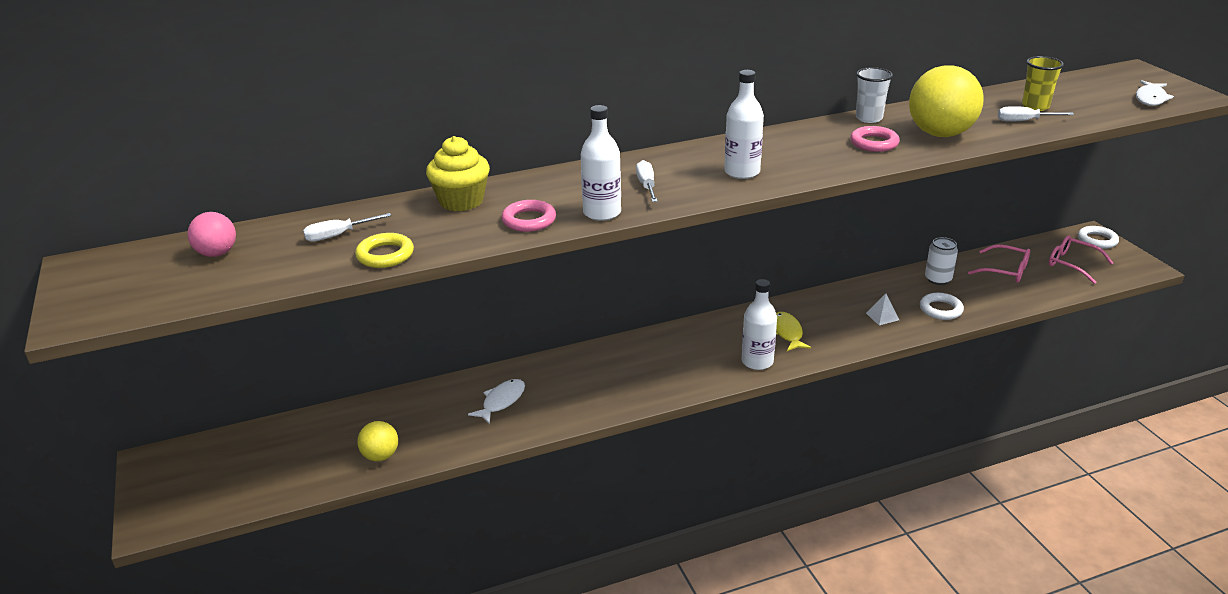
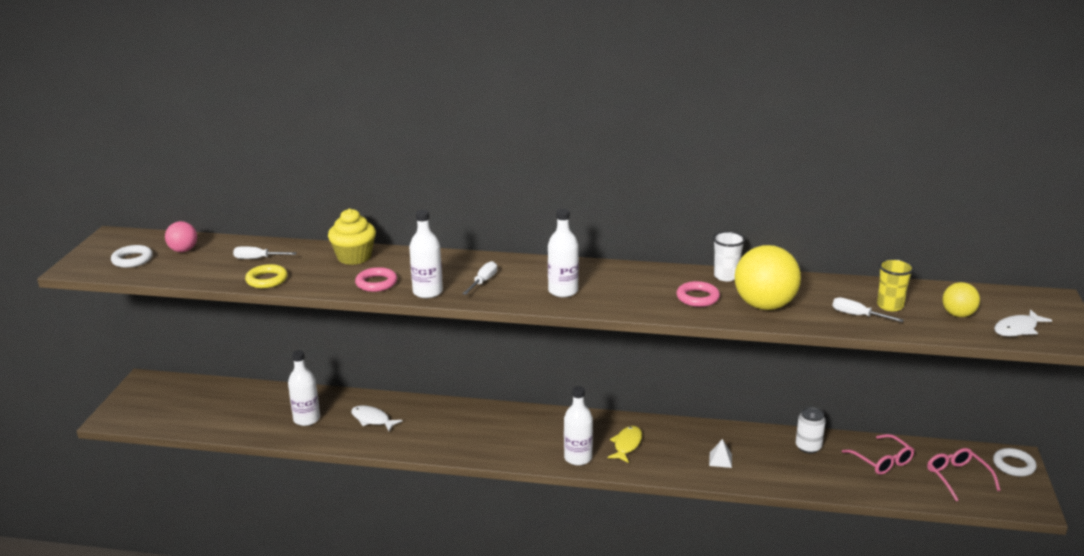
camera: 30 degrees right, 5 degrees down
(380, 456) = (266, 427): yellow ball -> yellow ball (958, 315)
(422, 428) = (307, 419): none -> white bottle
(501, 401) = (372, 420): white fish -> white fish turned 120 degrees counterclockwise
(940, 309) = (779, 472): white ring -> white ring (132, 260)

